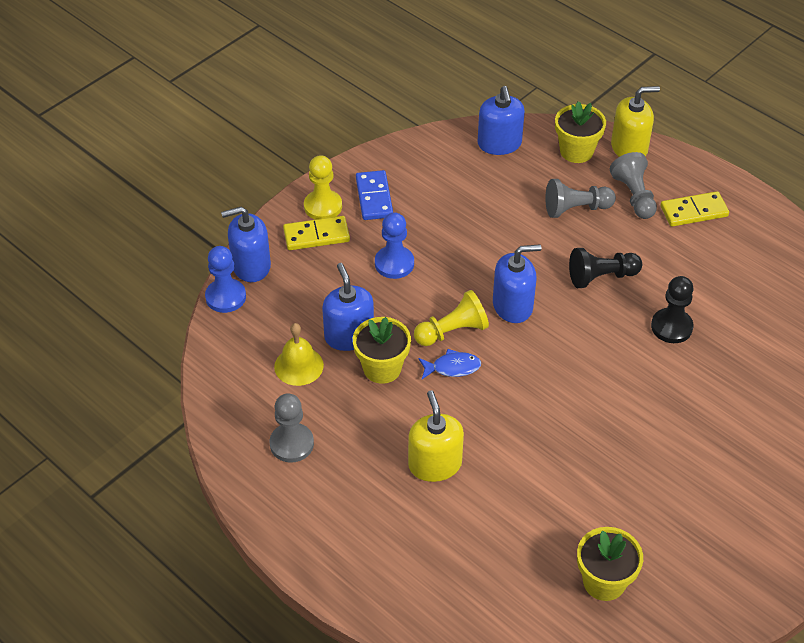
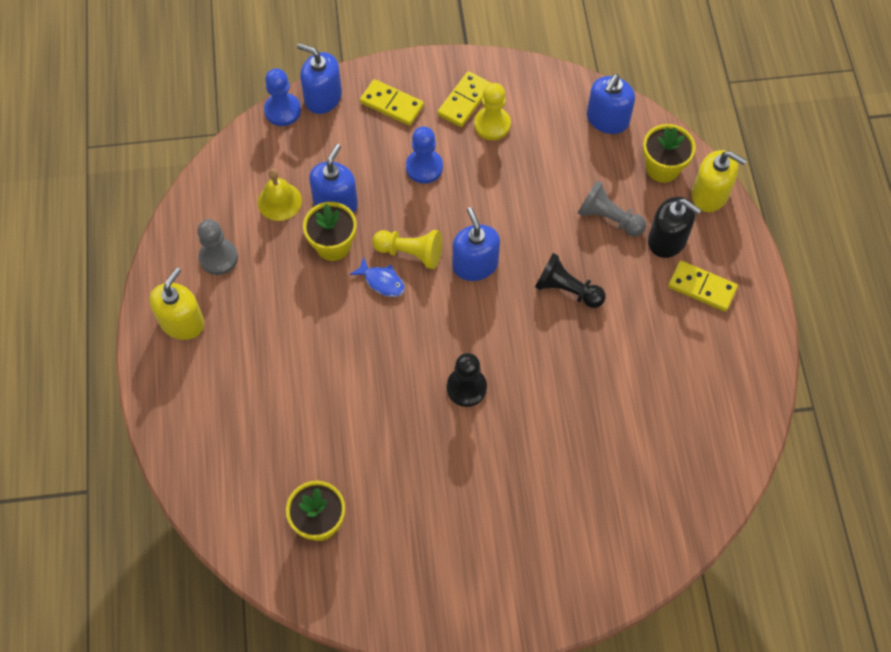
camera: 40 degrees right, 15 degrees up
(323, 206) = (420, 83): yellow pawn -> yellow pawn (492, 124)
(374, 197) = (464, 101): blue domino -> yellow domino
(435, 464) = (295, 346): yellow soap dispenser -> yellow soap dispenser (182, 322)
(512, 306) = (475, 264): blue soap dispenser -> blue soap dispenser turned 135 degrees counterclockwise
(634, 196) = (667, 240): grey pawn -> black soap dispenser
(671, 327) = (576, 371): black pawn -> black pawn (466, 388)

